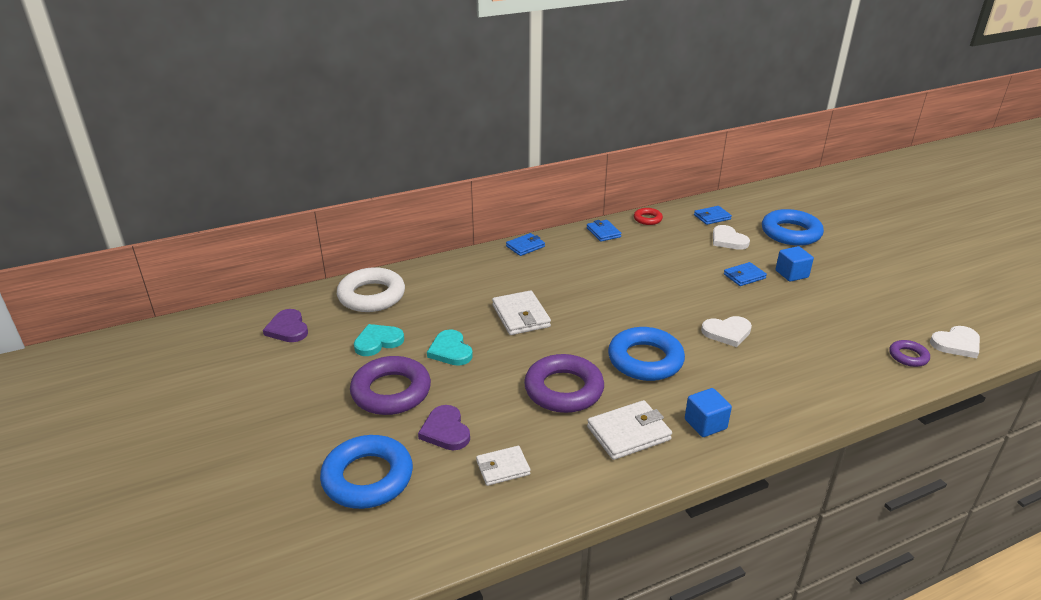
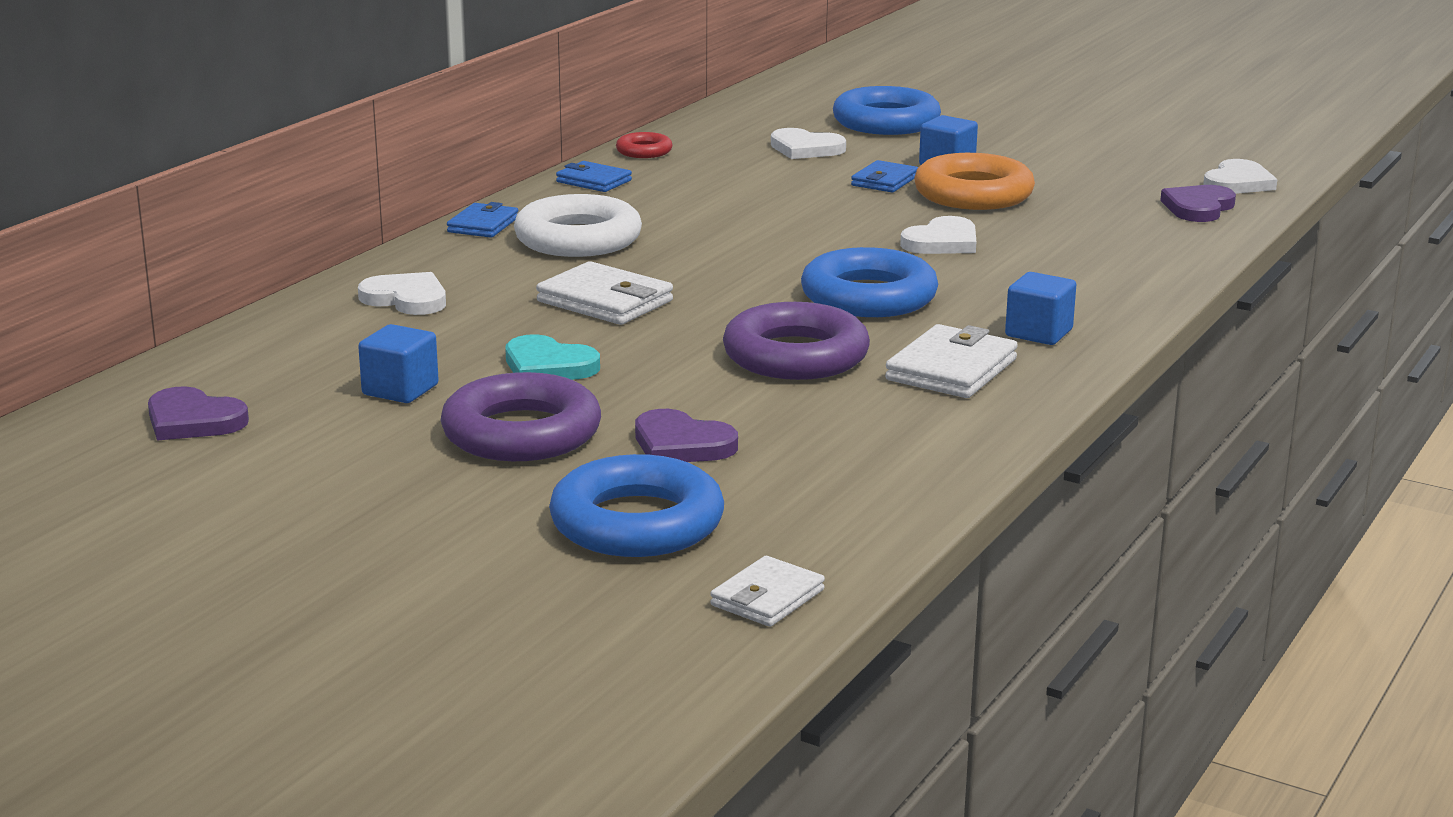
camera: 35 degrees left, 10 degrees down
(371, 296) = (291, 344): white ring -> white ring (578, 239)
(378, 342) = (400, 390): turquoise heart -> blue cube
(444, 283) = (406, 299): none -> white heart
(503, 468) = (827, 451): white wallet -> white wallet (767, 598)
(712, 217) = (744, 129): blue wallet -> none
(782, 301) = (973, 194): none -> orange ring
(908, 356) = (1198, 208): purple ring -> purple heart

